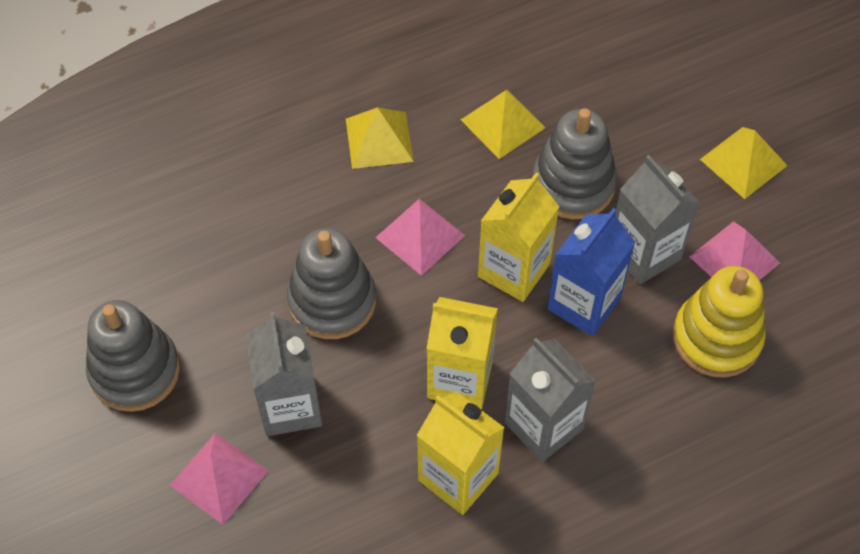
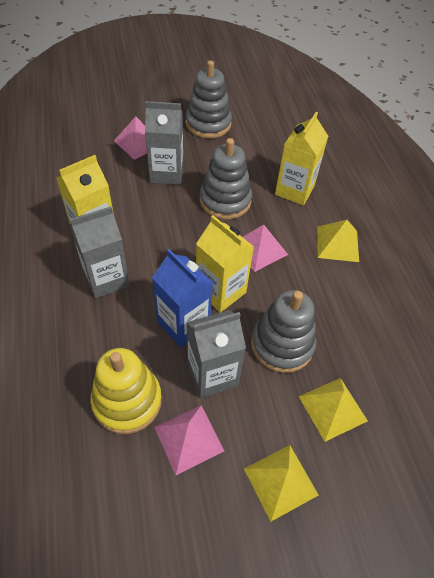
camera: 100 degrees right, 5 degrees down
(460, 379) = (154, 246): yellow carton -> yellow carton (294, 190)
(502, 123) = (343, 315): yellow pyramid -> yellow pyramid (332, 408)

